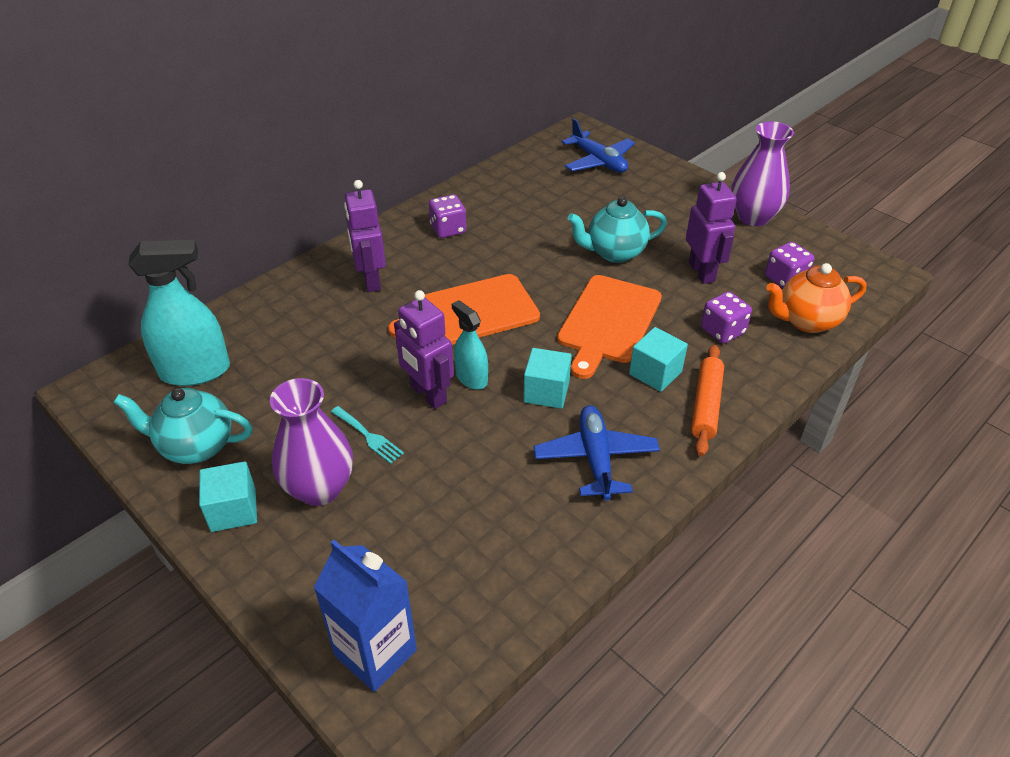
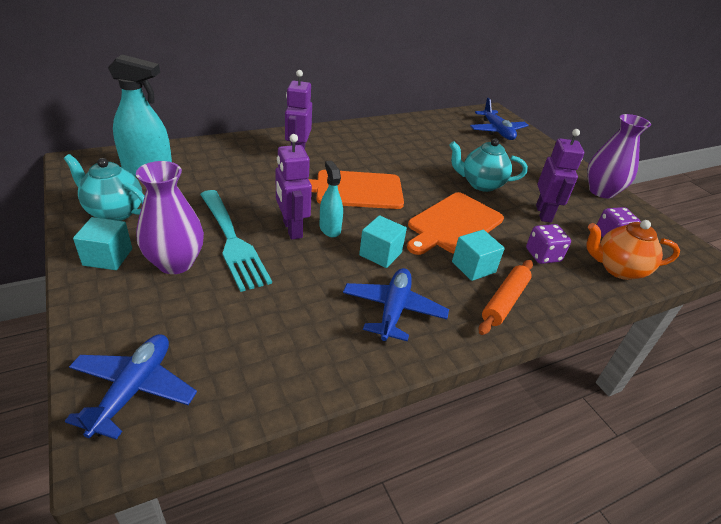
camera: 15 degrees right, 5 degrees down
(368, 436) = (233, 242): turquoise fork -> turquoise fork, size x2.17
(375, 653) = (133, 389): blue carton -> blue plane
(448, 229) = (368, 140): purple dice -> none

